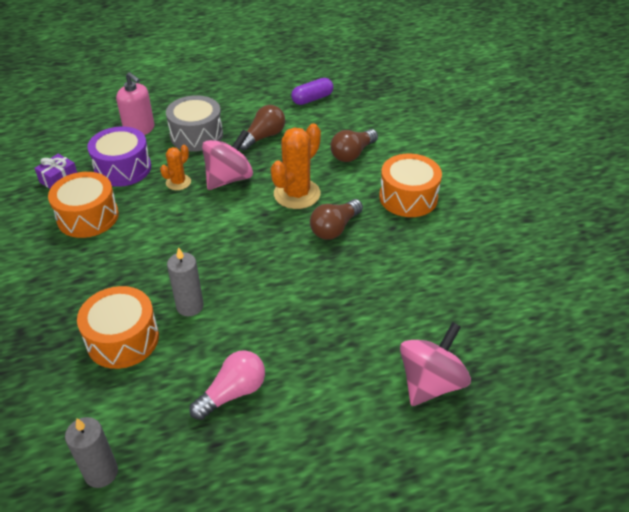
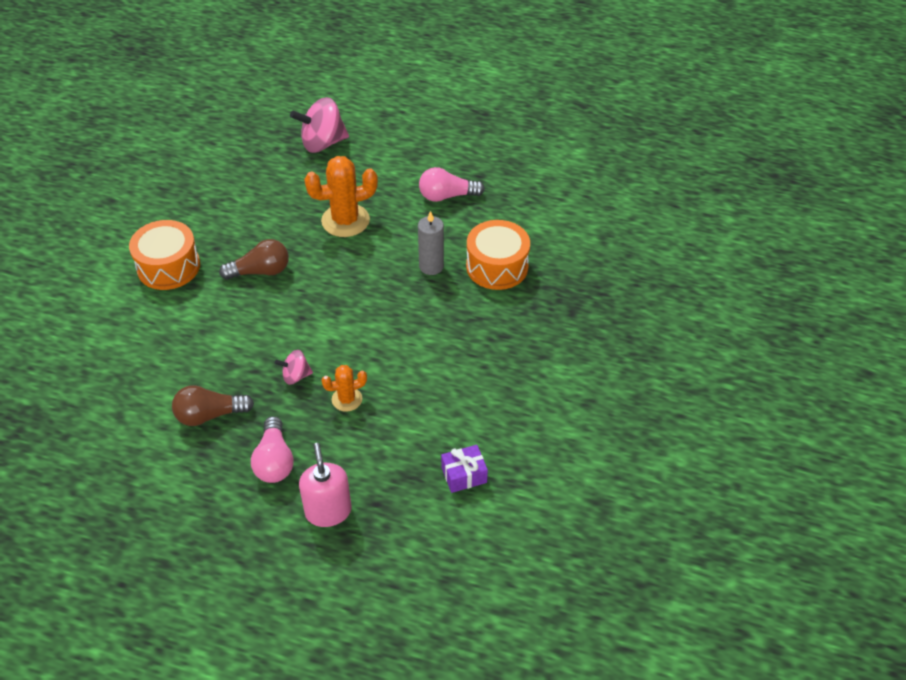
camera: 145 degrees left, 5 degrees up
(88, 217) = (461, 403): orange drum -> none
(101, 472) = (556, 194): grey candle -> none
(123, 168) = (388, 453): purple drum -> none
(196, 135) = (274, 461): grey drum -> pink light bulb
(229, 179) = (296, 376): pink spinning top -> pink spinning top, size x0.52
(297, 194) = (254, 322): orange cactus -> orange cactus (345, 220)
(312, 99) = (96, 446): purple capsule -> none
(352, 154) = (153, 340): brown light bulb -> none

